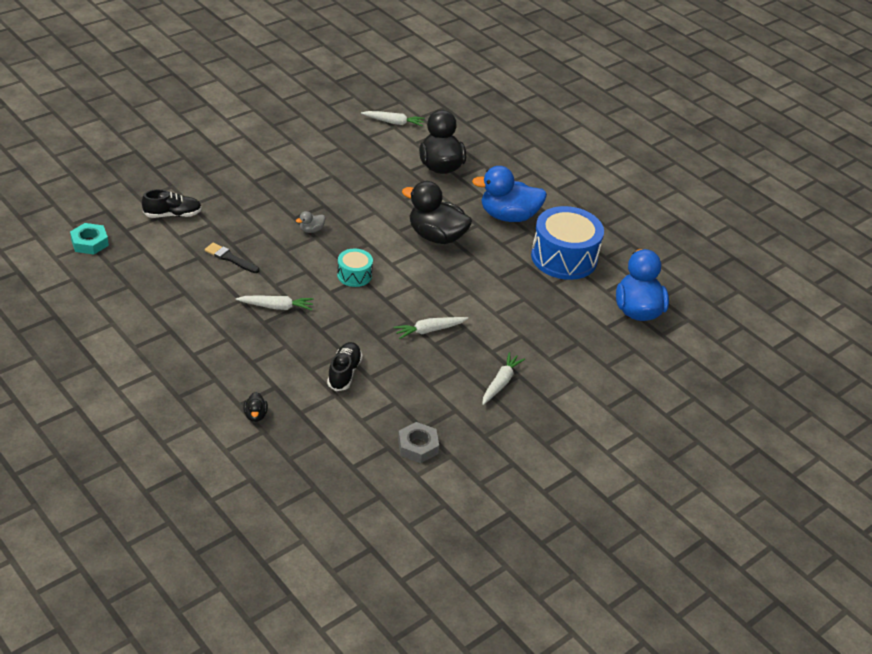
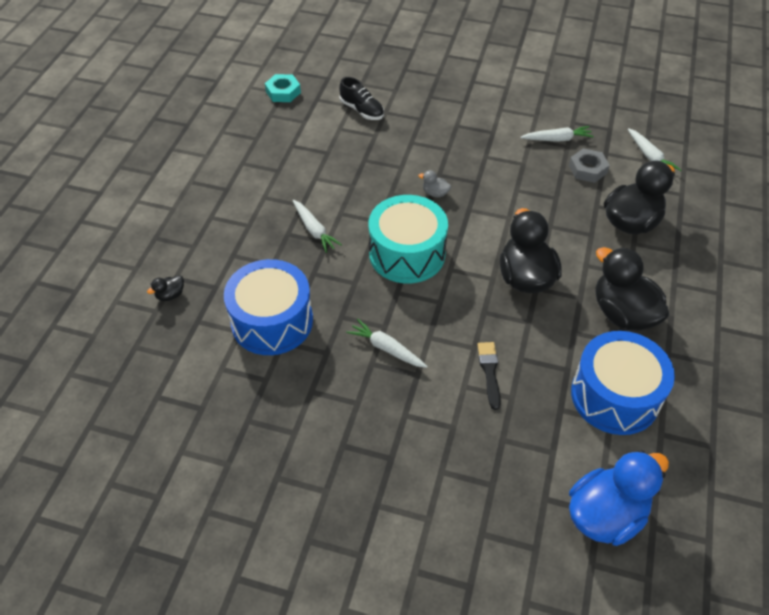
camera: 60 degrees right, 10 degrees up
(230, 258) = (345, 169): black brush -> black brush (489, 372)
(344, 373) = (272, 321): black shoe -> blue drum
(354, 275) = (407, 254): turquoise drum -> turquoise drum, size x1.99
(417, 446) = (220, 430): grey nut -> grey nut (587, 169)
(501, 383) = (365, 448): white carrot -> white carrot (557, 139)
(508, 216) = (623, 313): blue duck -> black duck

